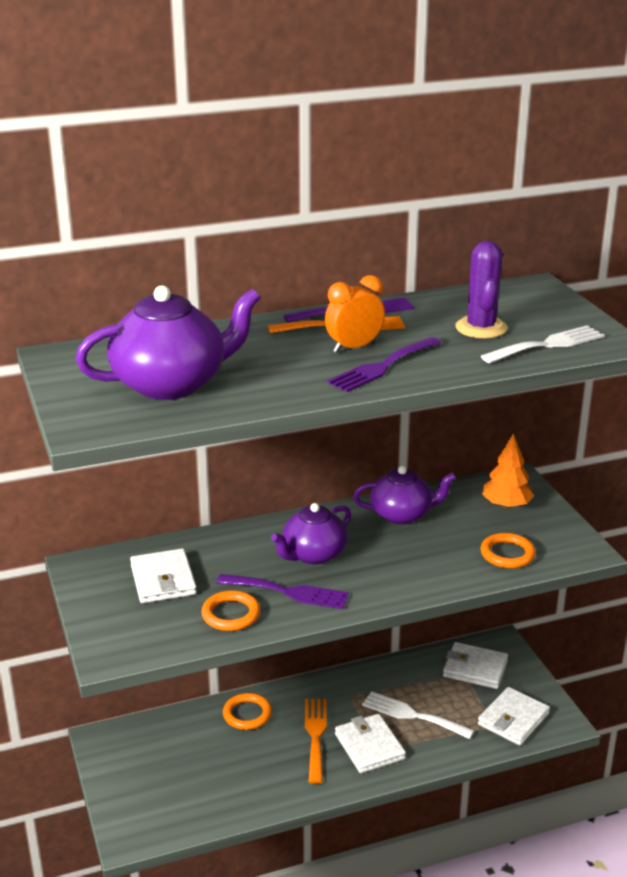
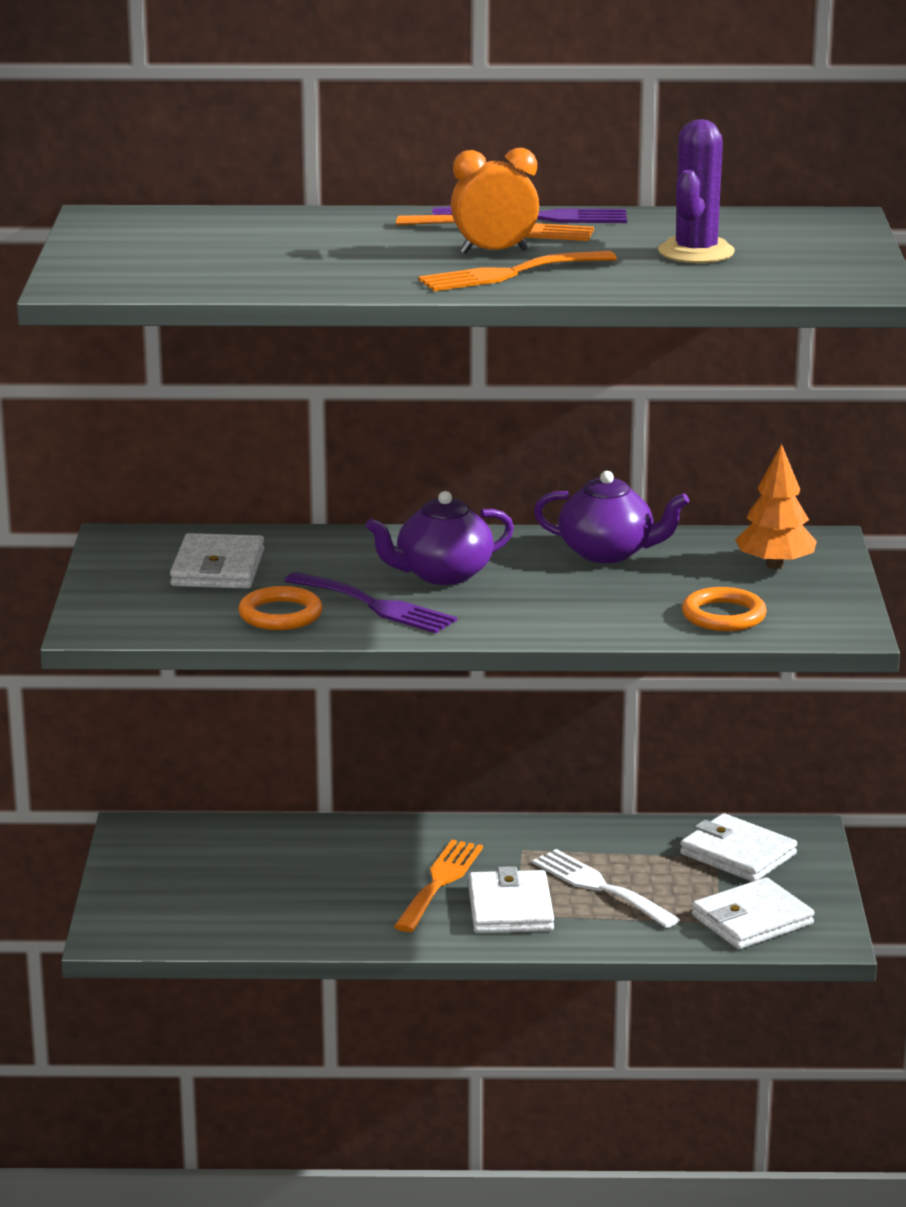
camera: 20 degrees right, 5 degrees down
(171, 384) = (219, 258): purple teapot -> none
(247, 714) = (357, 842): orange ring -> none
(382, 367) = (510, 273): purple fork -> orange fork
(547, 345) = (768, 278): white fork -> none

